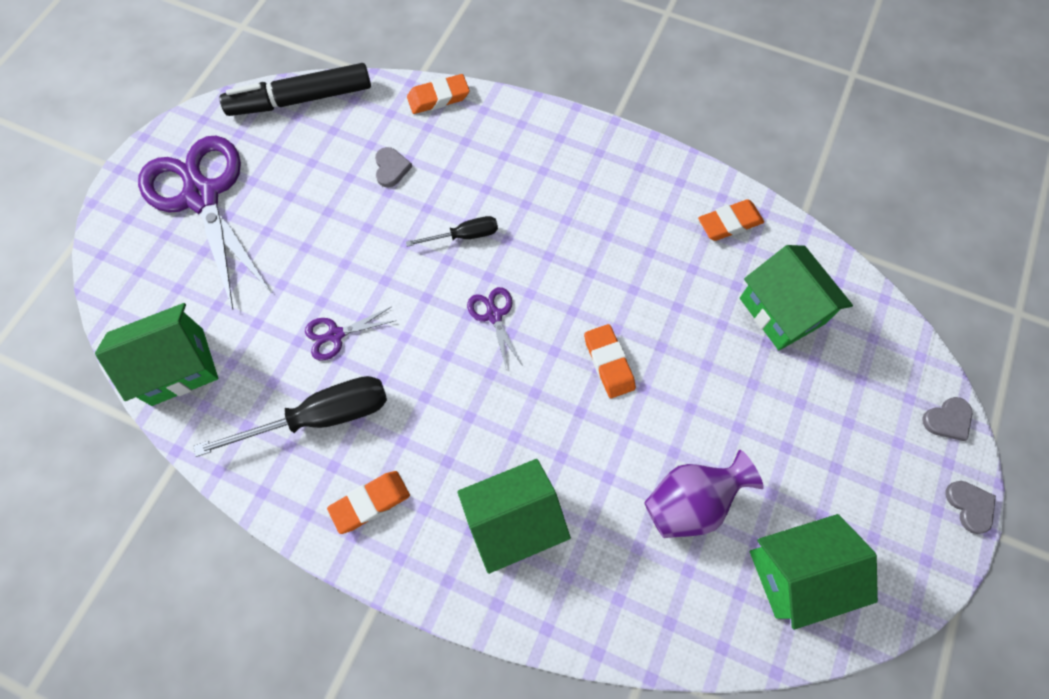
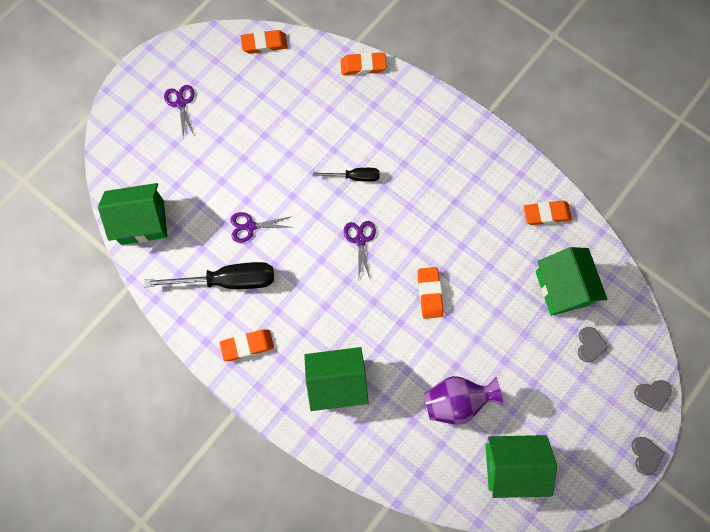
camera: 15 degrees right, 5 degrees up
(202, 197) = (181, 103): purple scissors -> purple scissors, size x0.42
(301, 99) = (264, 44): black marker -> orange eraser
(391, 168) = (316, 113): grey heart -> grey heart (590, 345)

